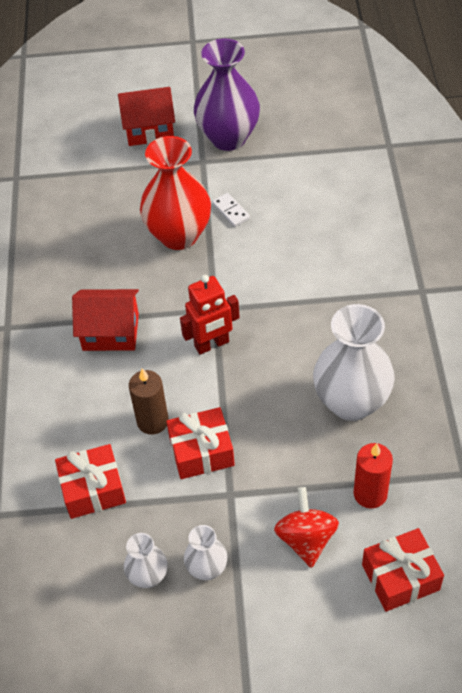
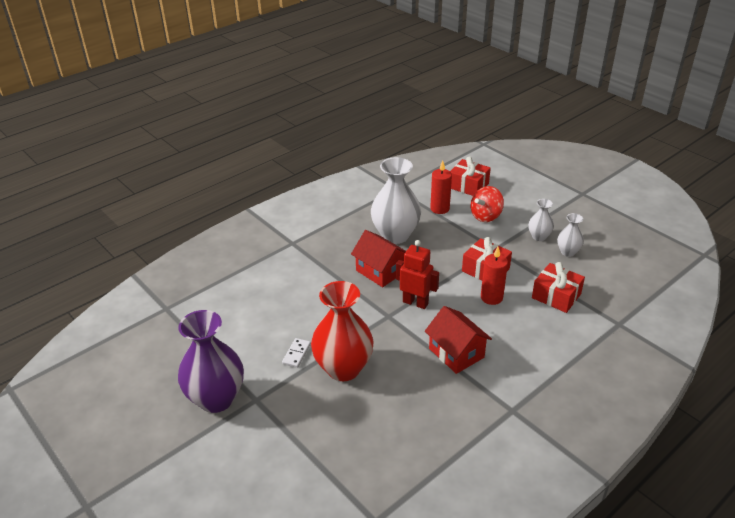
camera: 130 degrees left, 15 degrees down
(149, 129) = (241, 459): red house -> red house (380, 271)
(152, 421) = (491, 297): brown candle -> red candle

